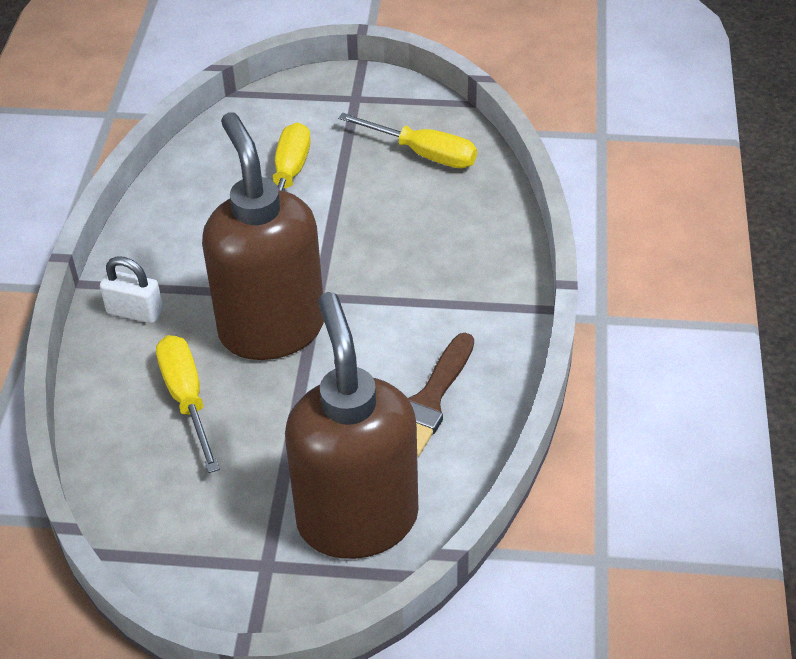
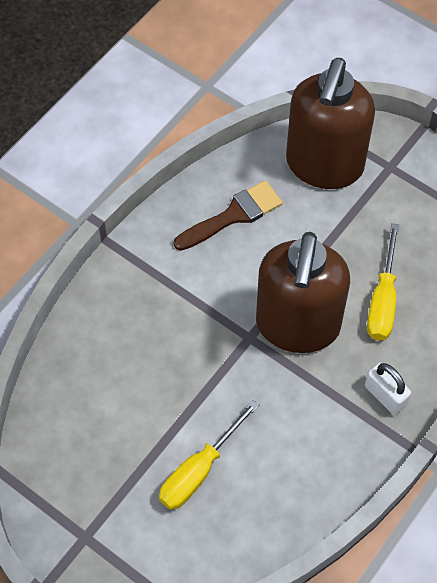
camera: 150 degrees left, 15 degrees up
(423, 154) = (79, 433): yellow screwdriver -> none

